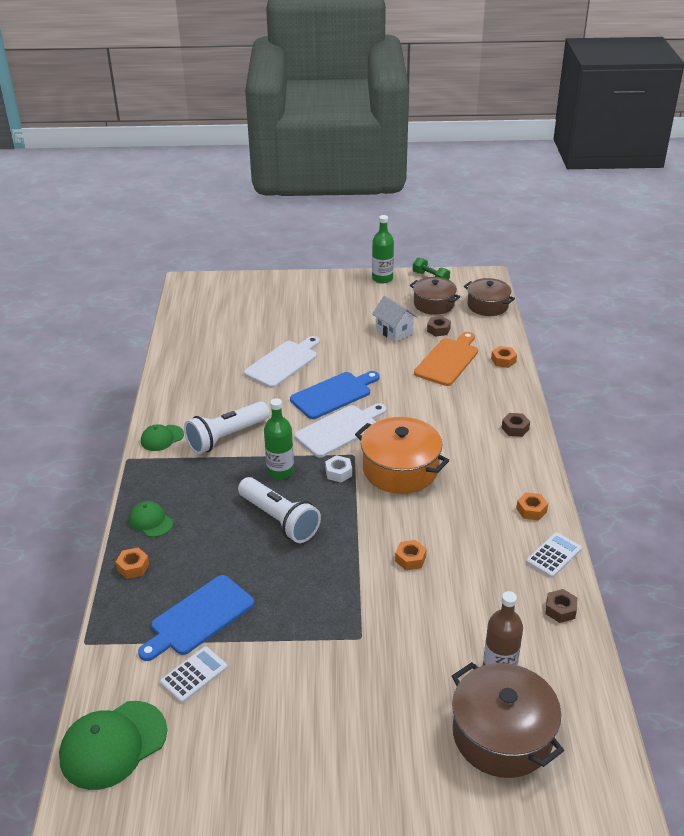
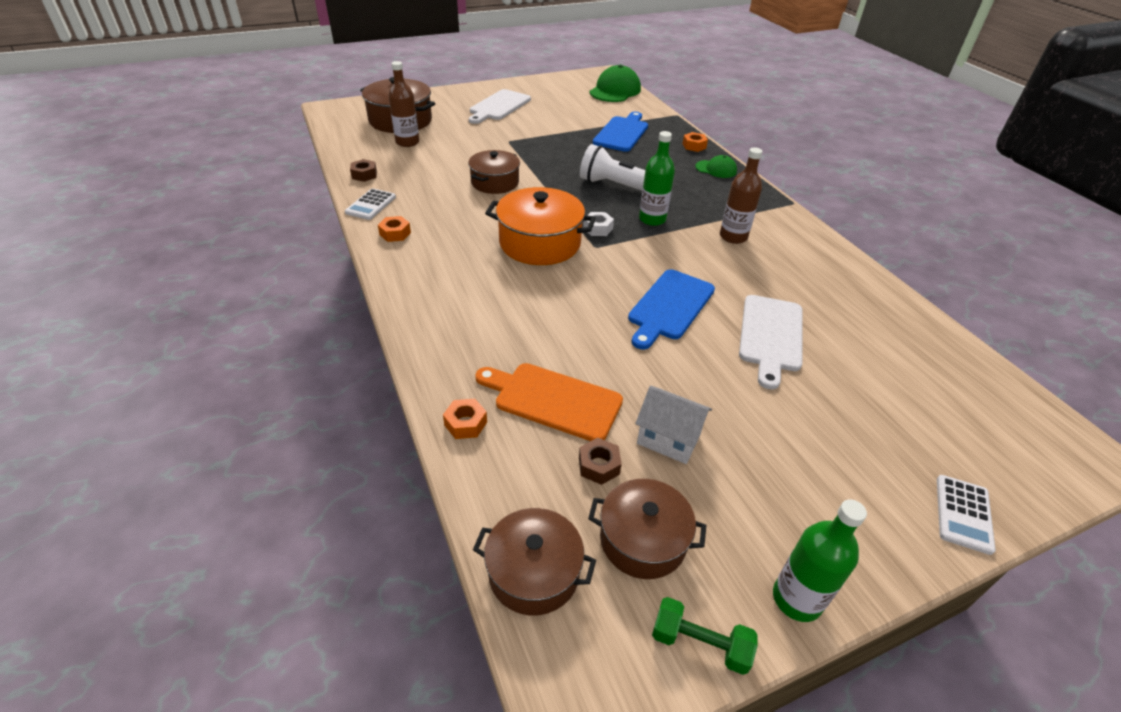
camera: 155 degrees right, 5 degrees up
(162, 438) = (789, 224): green cap -> none
(194, 675) = (599, 114): white calculator -> white calculator (963, 514)
(226, 437) = (733, 237): white flashlight -> brown bottle
(340, 430) = (628, 267): white cutting board -> white cutting board (499, 106)
(410, 559) = (495, 182): orange nut -> brown pot
(448, 360) = (553, 400): orange cutting board -> orange cutting board turned 105 degrees clockwise
(515, 428) = (426, 313): brown nut -> none

